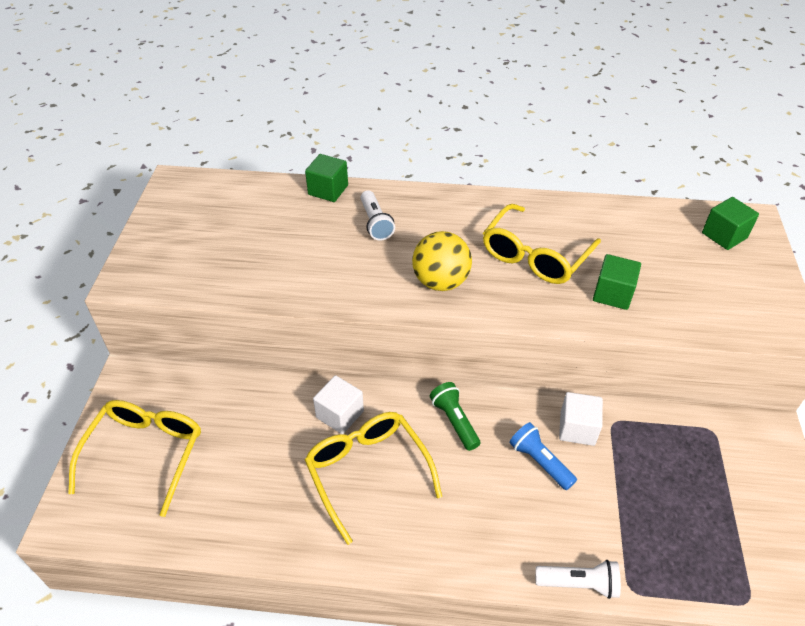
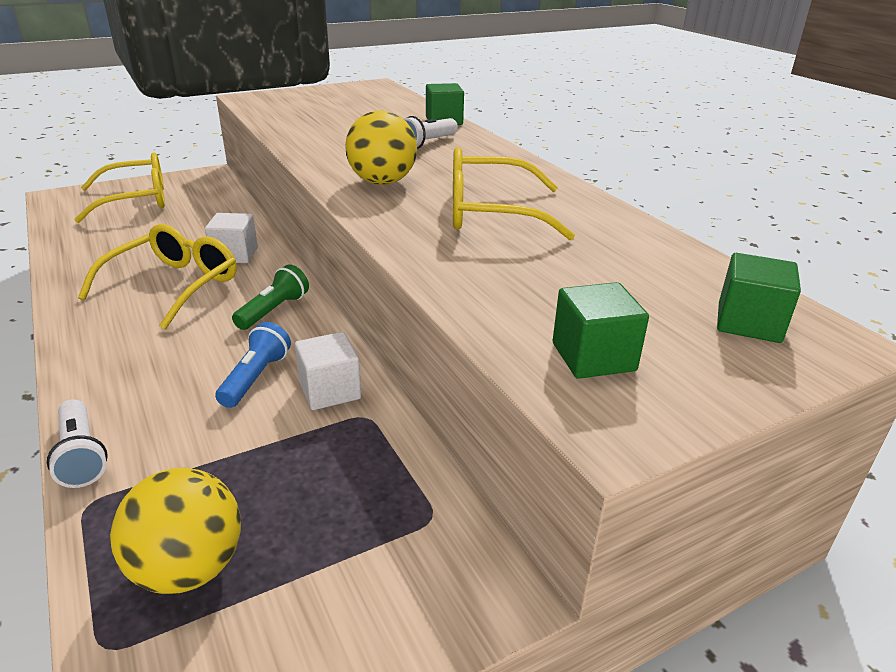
camera: 55 degrees right, 15 degrees down
(612, 294) = (488, 267): green cube -> green cube (593, 357)
(707, 550) = (189, 568): none -> yellow ball

